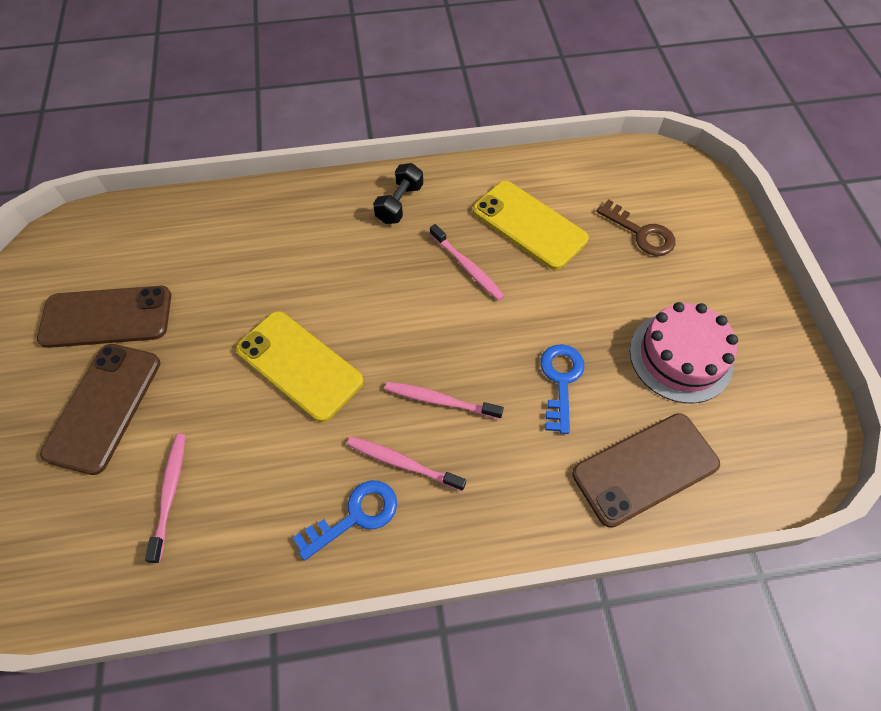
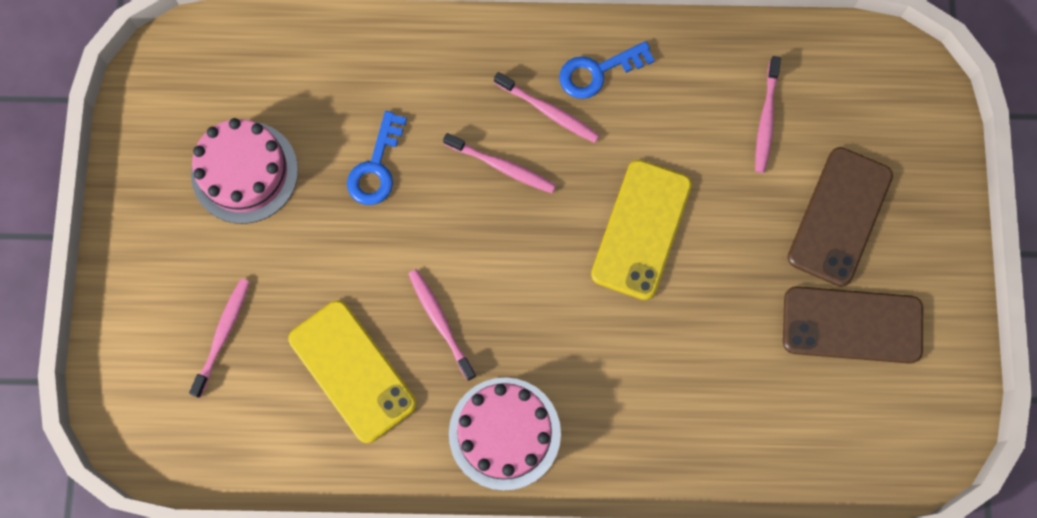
camera: 170 degrees left, 15 degrees up
(299, 365) = (641, 229): yellow phone -> yellow phone turned 60 degrees clockwise
(399, 203) = (504, 433): black dumbbell -> pink cake
(641, 233) = (222, 335): brown key -> pink toothbrush
(645, 469) = (325, 69): brown phone -> none

